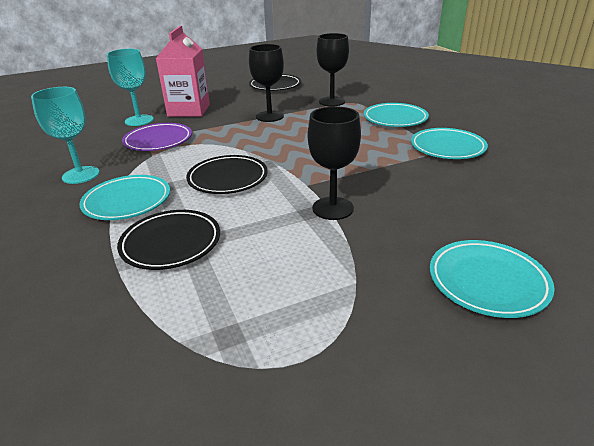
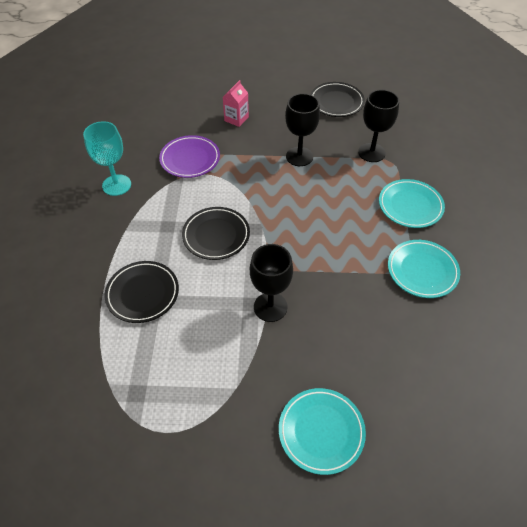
camera: 25 degrees right, 20 degrees up
(127, 201) = (134, 233): turquoise plate -> none
(139, 120) = (189, 120): turquoise goblet -> none
(189, 110) = (236, 119): pink carton -> pink carton, size x0.54

